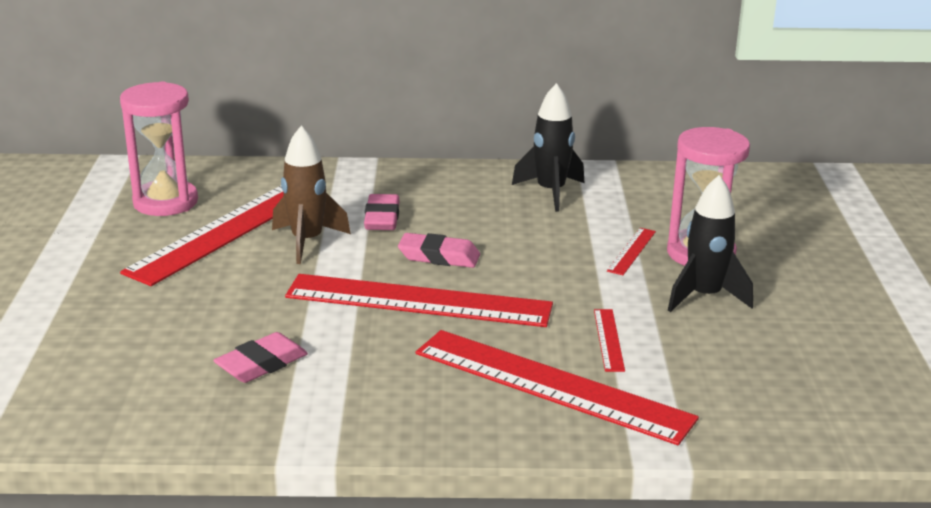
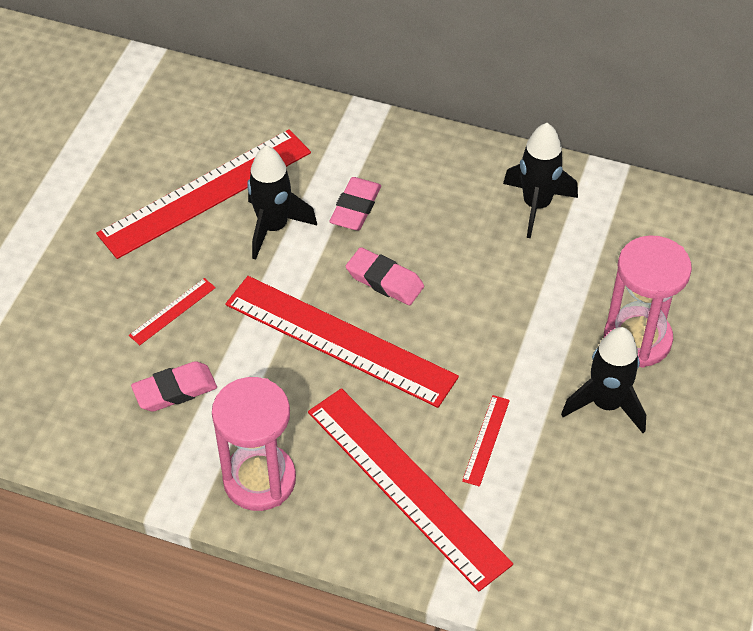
camera: 20 degrees right, 25 degrees up
(165, 202) = (167, 134): pink hourglass -> pink hourglass (259, 480)
(307, 241) = (273, 227): brown rocket -> black rocket
(632, 251) = (571, 318): red ruler -> red ruler (172, 311)

